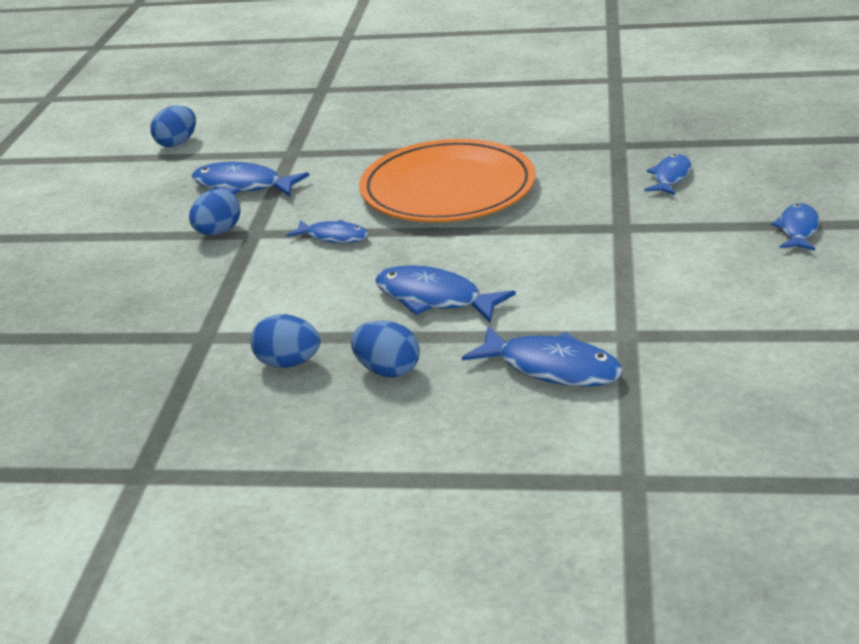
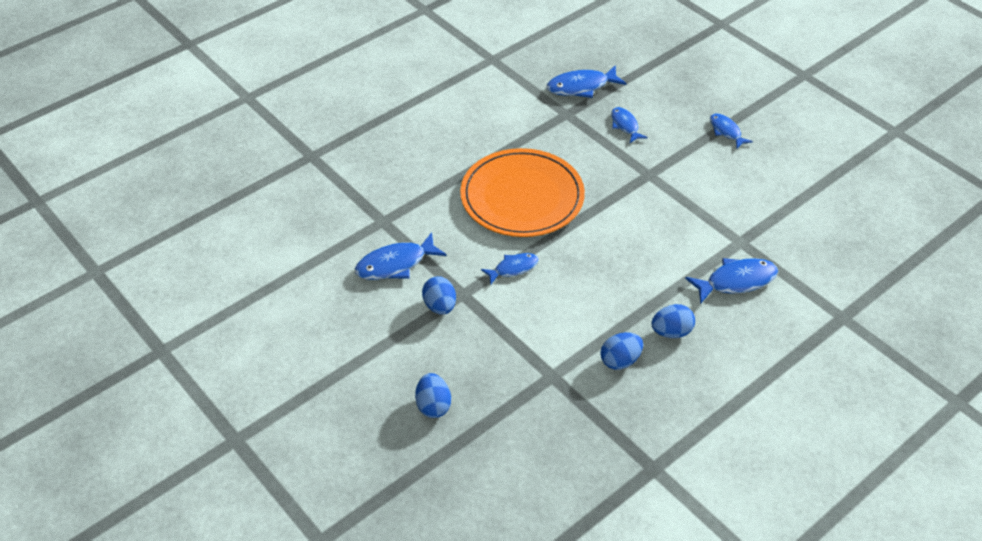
camera: 50 degrees left, 15 degrees up
(177, 143) = (286, 255): blue egg -> blue egg (433, 406)
(434, 298) = (628, 276): blue fish -> blue fish (581, 87)

